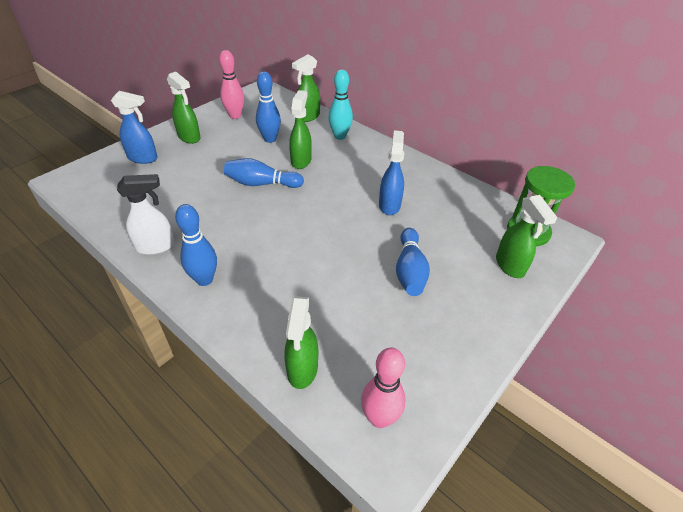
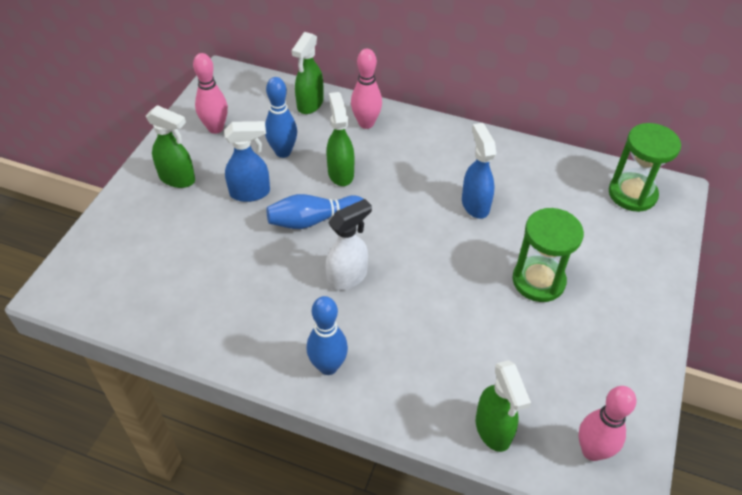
camera: 20 degrees left, 5 degrees up
(143, 158) = (139, 228): blue spray bottle -> blue spray bottle (250, 193)
(156, 246) = (243, 344): white spray bottle -> white spray bottle (348, 277)
(340, 136) = (366, 123): turquoise bowling pin -> pink bowling pin
(409, 270) = (538, 281): blue bowling pin -> green hourglass
(510, 266) = (633, 242): green spray bottle -> none

